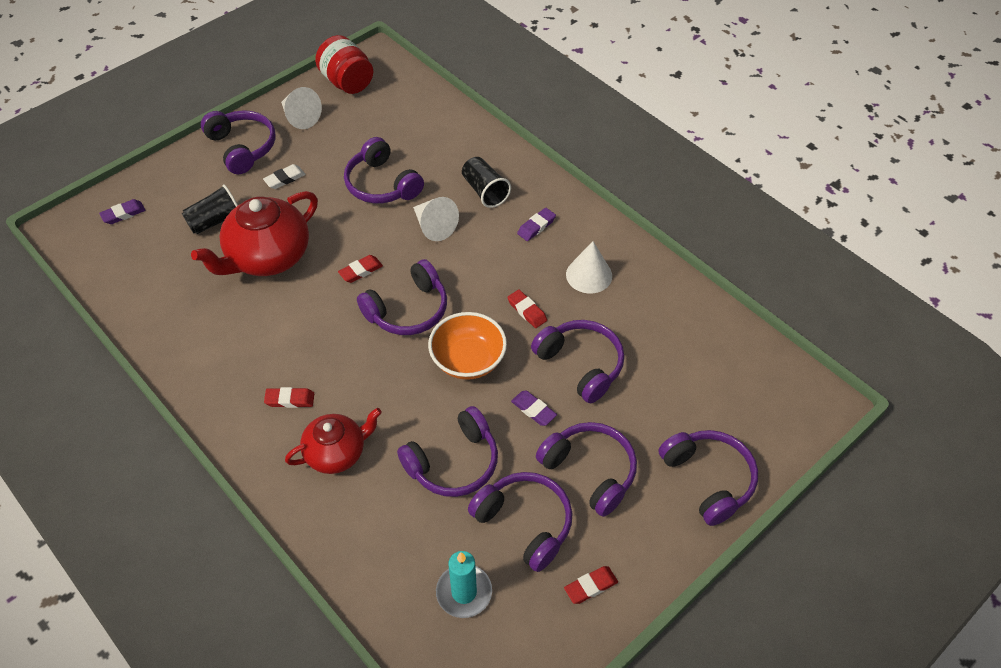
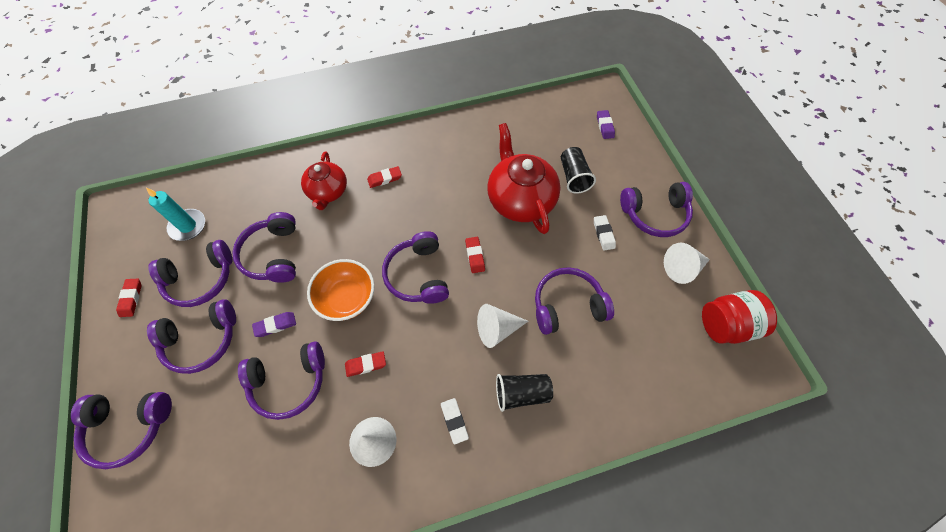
camera: 115 degrees right, 10 degrees up
(290, 399) = (385, 179): red eraser -> red eraser turned 45 degrees clockwise
(536, 226) = (454, 421): purple eraser -> white eraser

